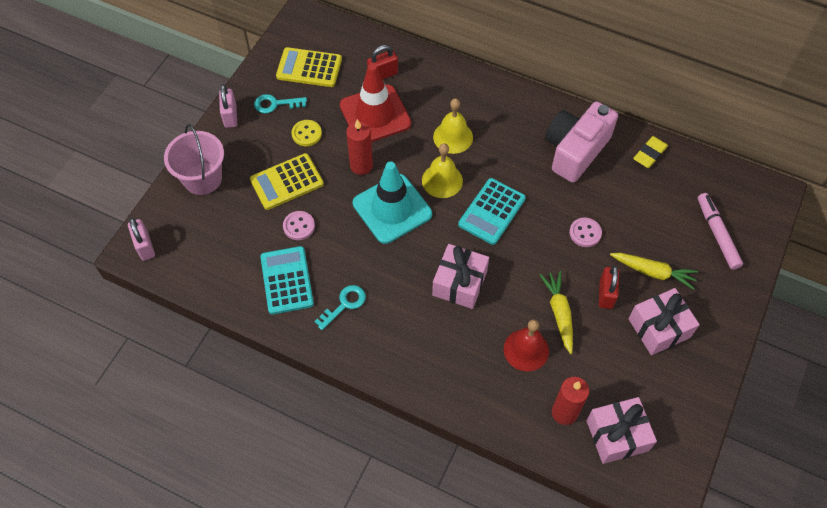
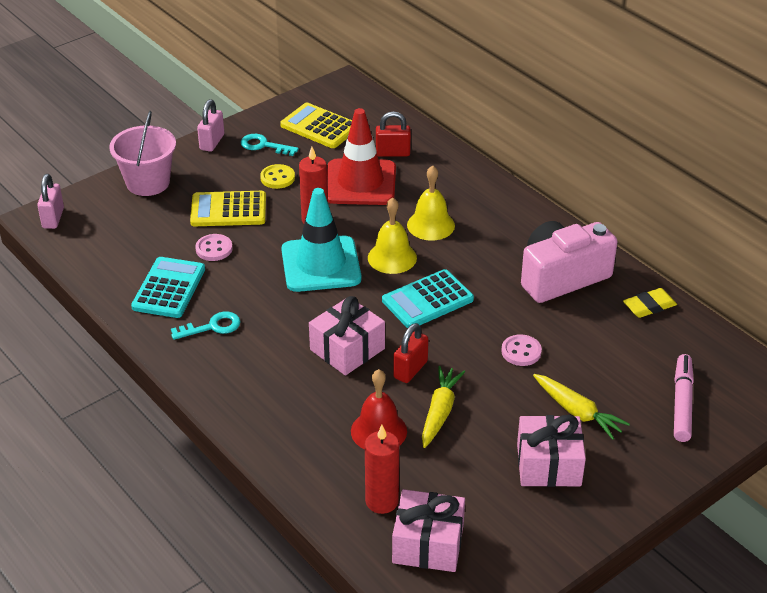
camera: 25 degrees right, 20 degrees down
(606, 294) = (506, 413): red padlock -> red padlock (410, 369)

